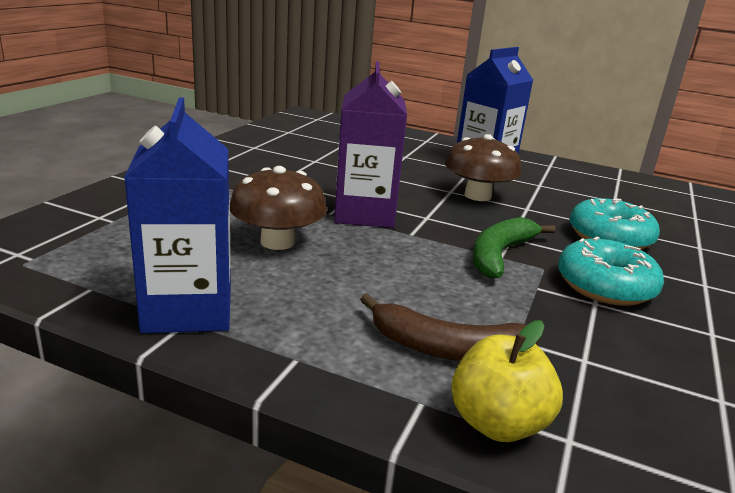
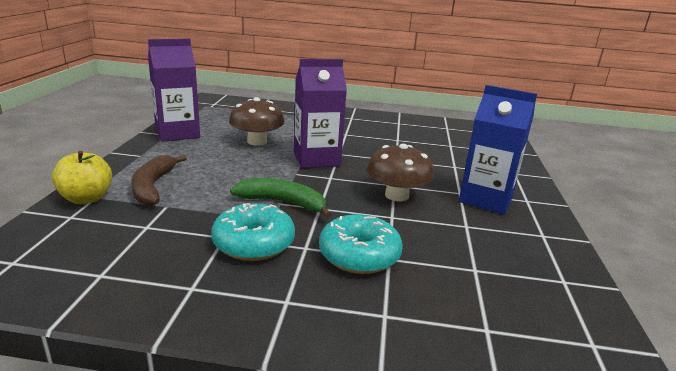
camera: 75 degrees right, 0 degrees up
(188, 309) = (177, 133): blue carton -> purple carton

